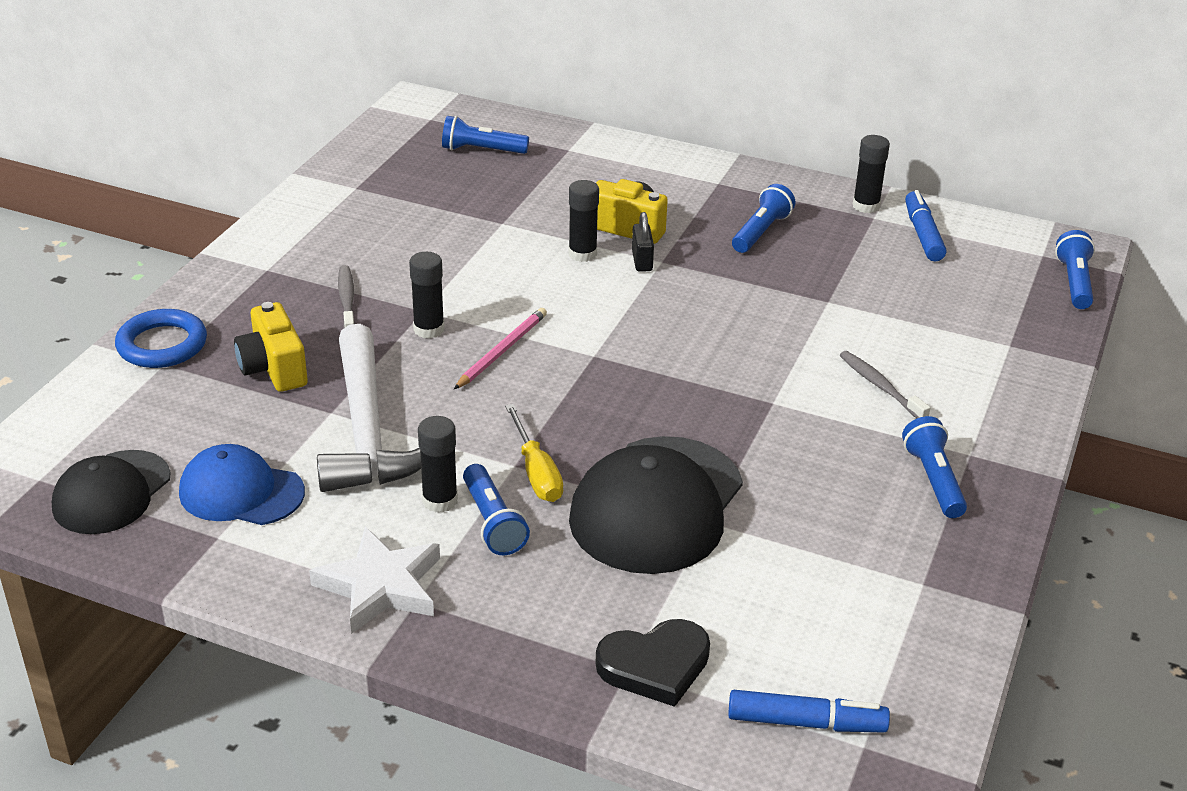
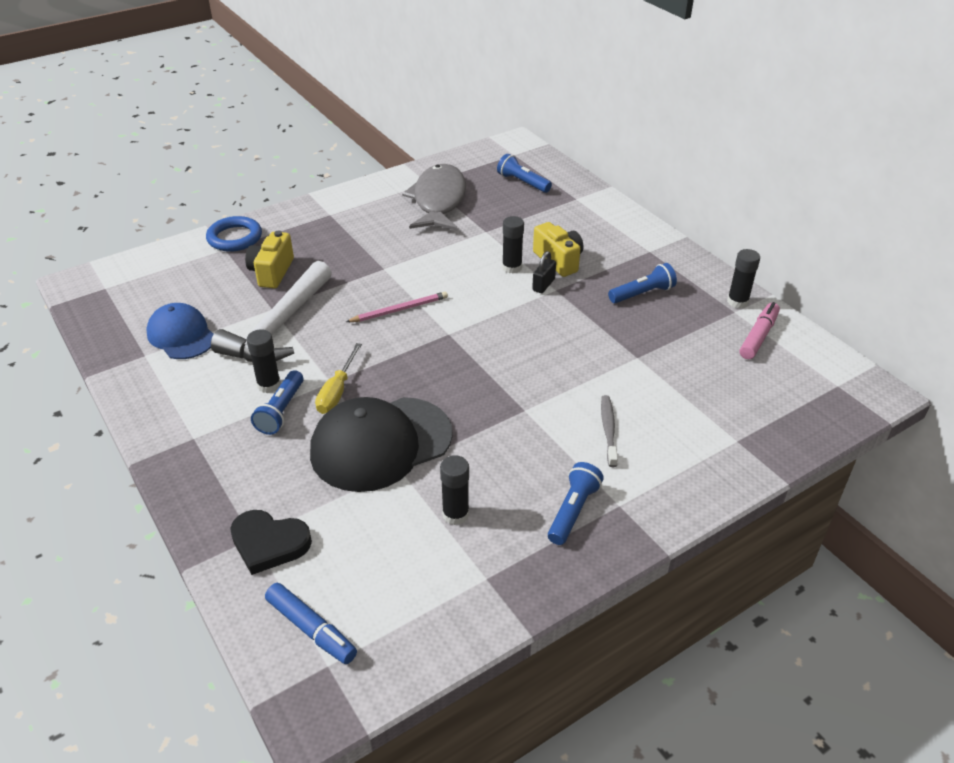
camera: 35 degrees right, 5 degrees up
(111, 493) = (126, 309): black cap -> none
(347, 300) = (350, 247): grey toothbrush -> none
(380, 586) = (186, 420): white star -> none
(398, 205) = (438, 200): none -> grey fish
(429, 329) = (374, 281): black glue stick -> black glue stick (455, 514)
(923, 234) = (758, 336): blue marker -> pink marker
(1074, 282) = (841, 415): blue flashlight -> none

